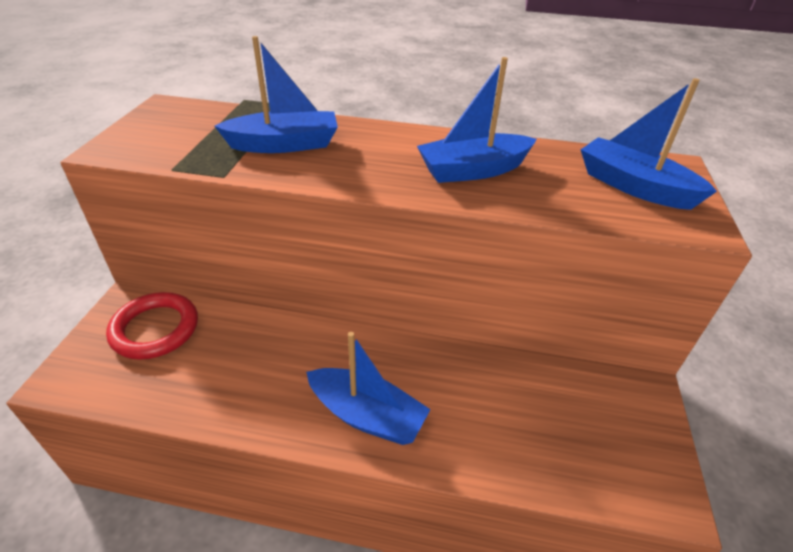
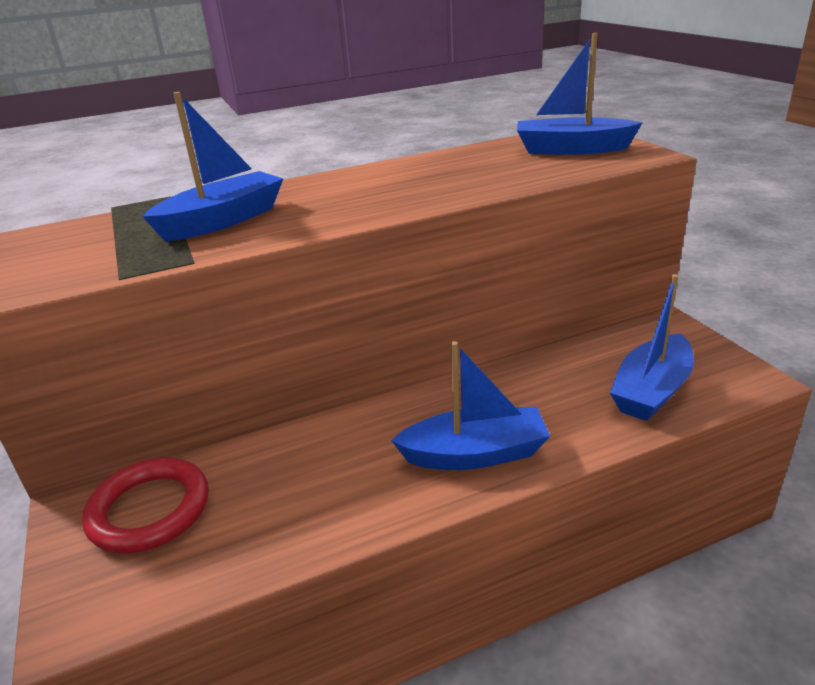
camera: 30 degrees left, 10 degrees down
(473, 170) = (436, 179): blue boat -> blue boat (651, 391)

